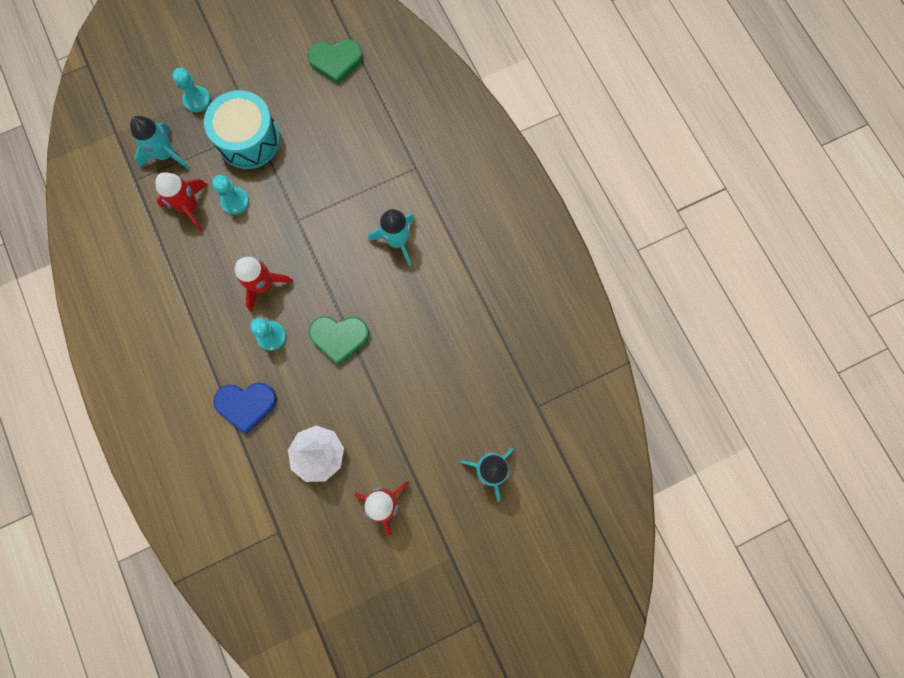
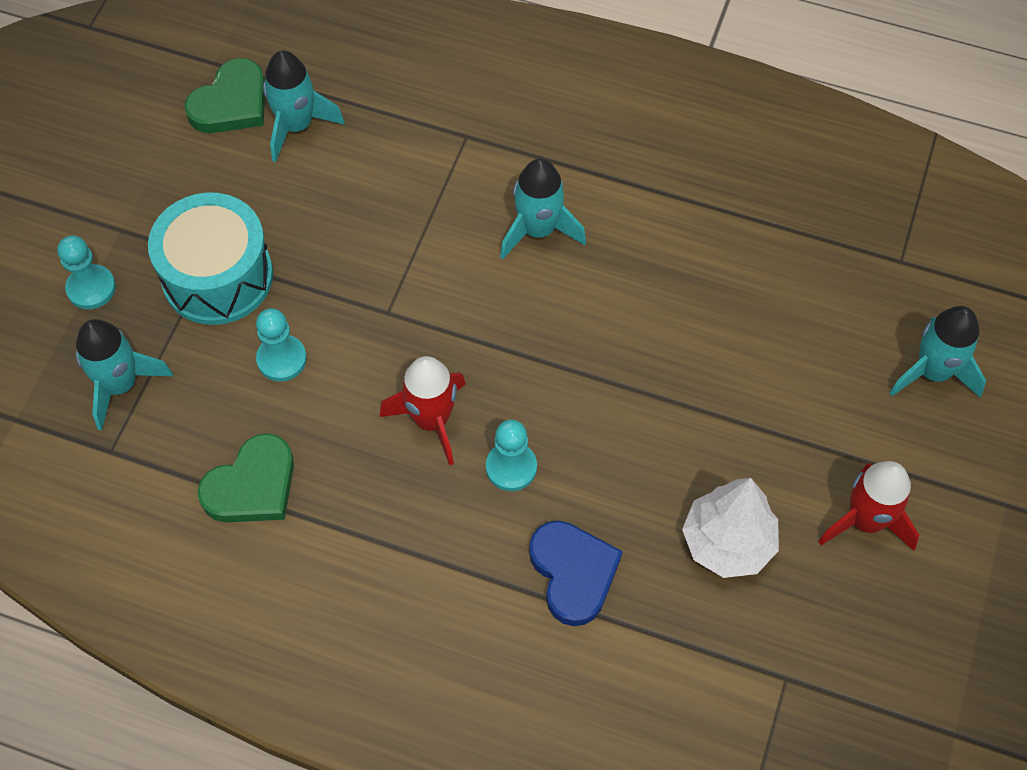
camera: 45 degrees left, 15 degrees down
(190, 207) = (227, 417): red rocket -> none
(246, 405) = (573, 573): blue heart -> blue heart turned 60 degrees counterclockwise
(339, 338) = (596, 393): green heart -> green heart (252, 486)
(351, 97) = (297, 126): none -> turquoise rocket

